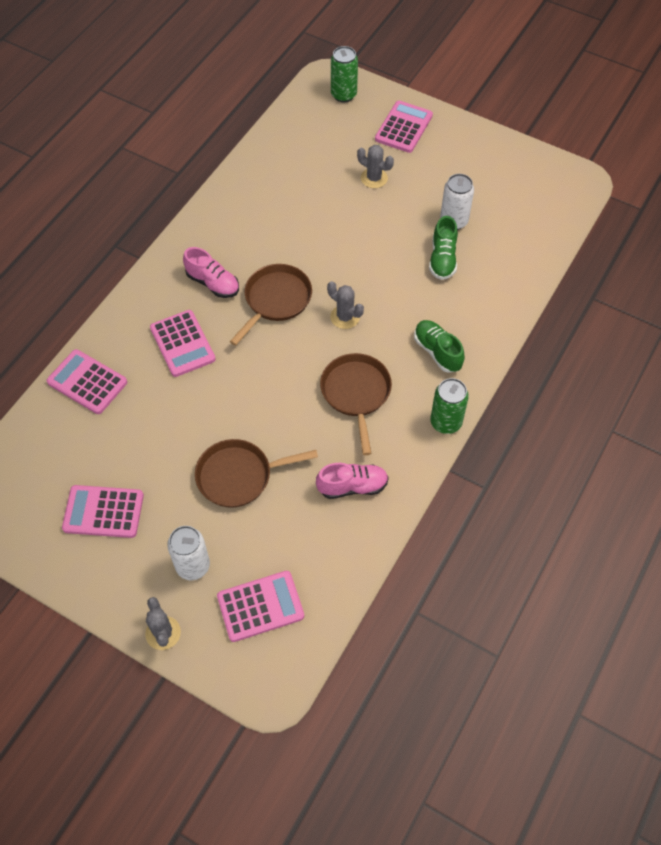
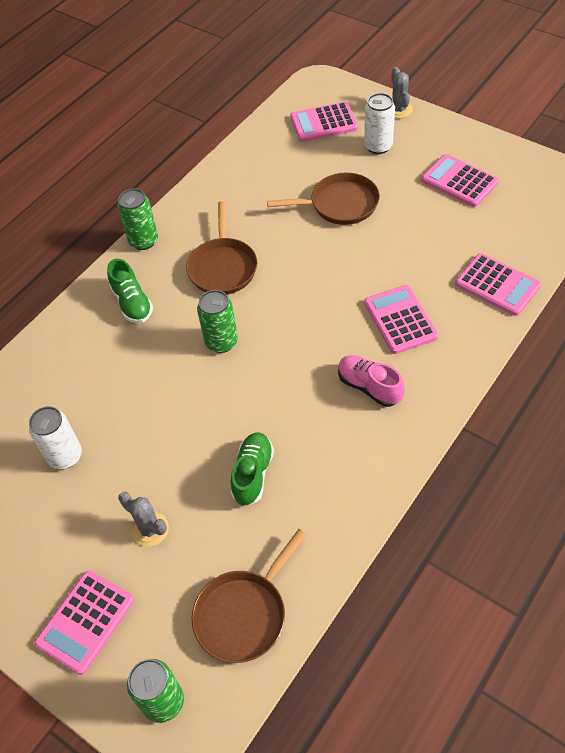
camera: 170 degrees left, 5 degrees down
(103, 512) = (459, 181): pink calculator -> pink calculator turned 150 degrees counterclockwise
(275, 300) = (296, 363): brown pan -> brown pan (244, 614)
(345, 317) = (221, 342): grey cactus -> green can
(352, 486) = (239, 195): pink shoe -> none
(442, 259) = (95, 406): green shoe -> green shoe (253, 474)

